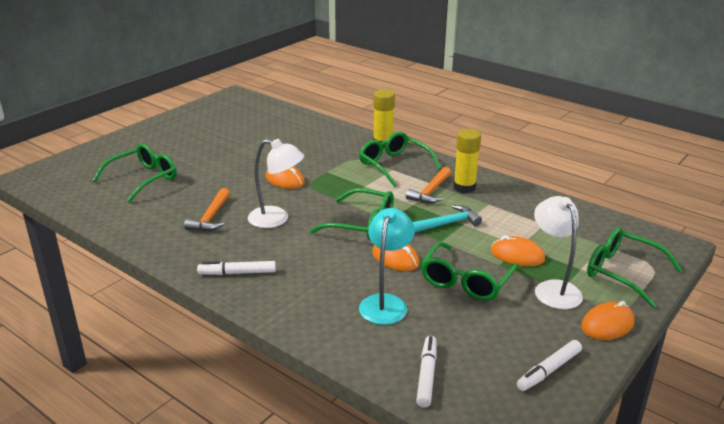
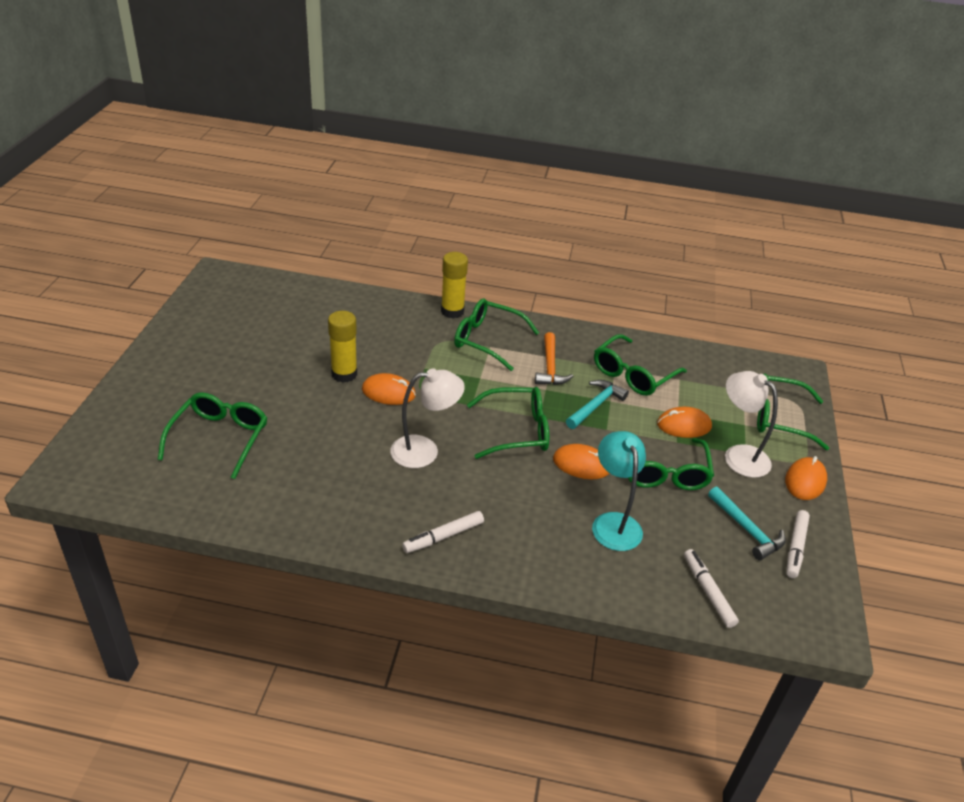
camera: 30 degrees left, 10 degrees up
(211, 217) = (351, 471): orange hammer -> none
(464, 188) = (578, 353): yellow glue stick -> yellow glue stick (344, 374)
(501, 211) = (633, 374): none -> green glasses
(510, 343) = (747, 529): none -> turquoise hammer

